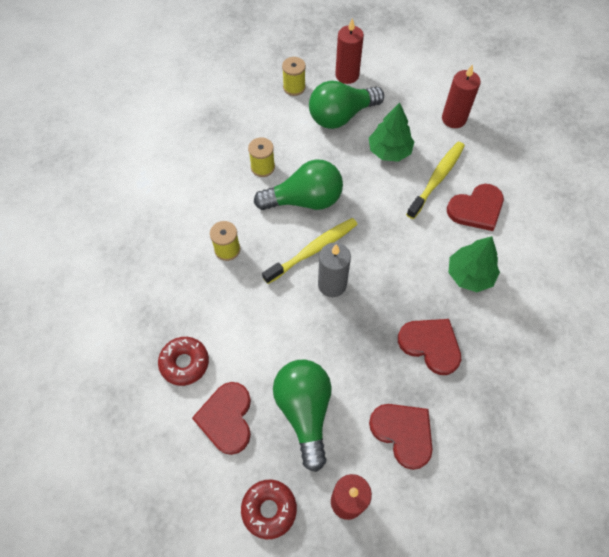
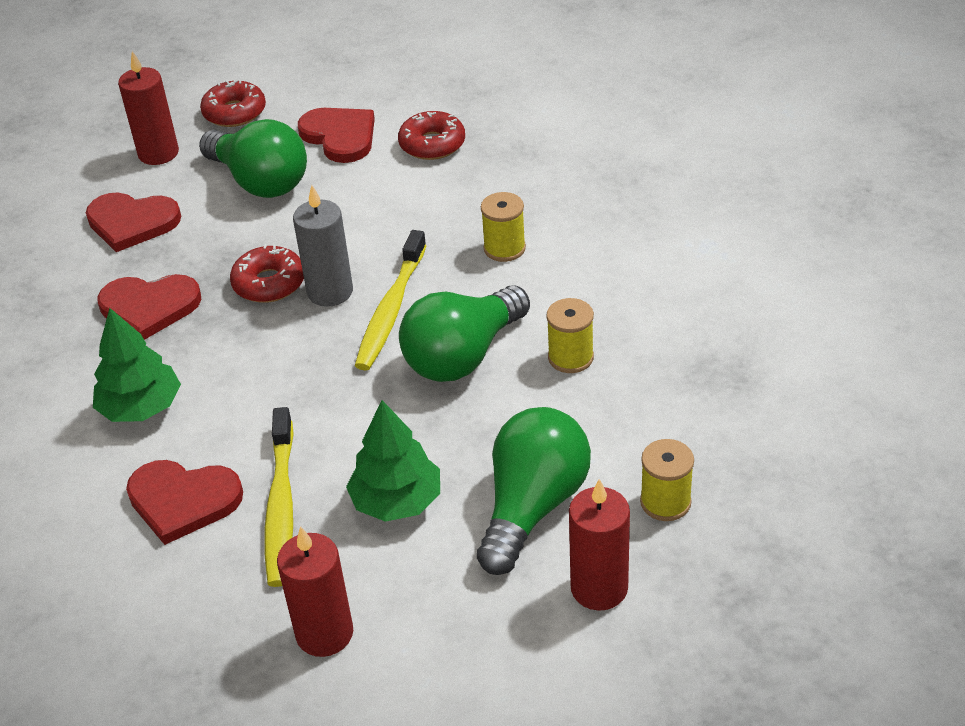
camera: 145 degrees right, 20 degrees down
(357, 315) = (269, 283): none -> red donut
(476, 209) = (183, 501): red heart -> red heart turned 105 degrees counterclockwise

